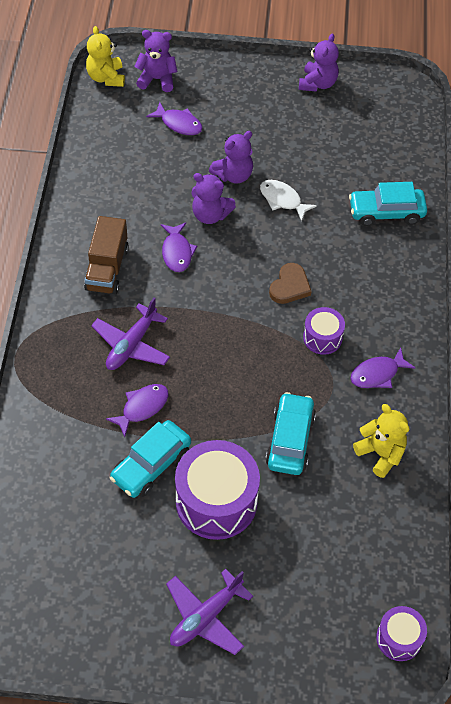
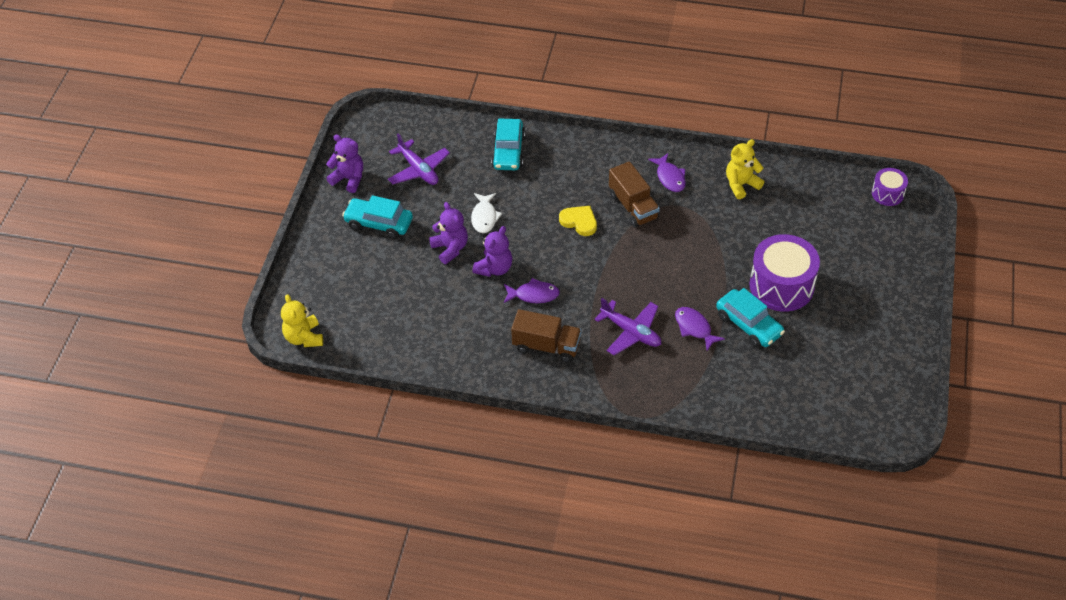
camera: 80 degrees left, 5 degrees down
(106, 78) = (304, 337): yellow teddy bear -> yellow teddy bear turned 75 degrees clockwise
(157, 79) = (316, 297): purple teddy bear -> none
(179, 124) = (379, 284): purple fish -> none
(206, 617) = (876, 299): purple plane -> purple plane (418, 170)
(282, 200) = (484, 217): white fish -> white fish turned 45 degrees counterclockwise
(290, 286) = (579, 222): brown heart -> yellow heart
(290, 440) = (728, 236): turquoise car -> turquoise car (379, 223)
(322, 338) = (633, 206): purple drum -> brown truck

